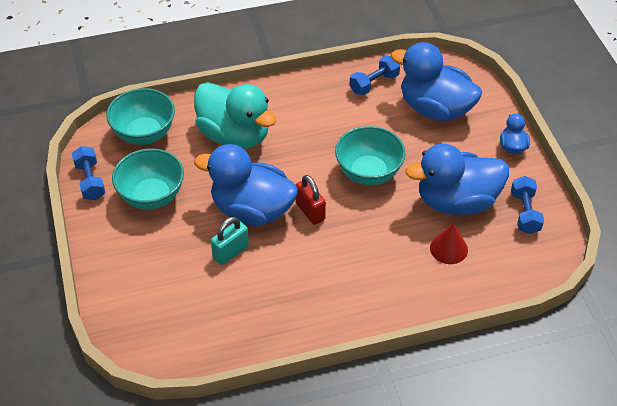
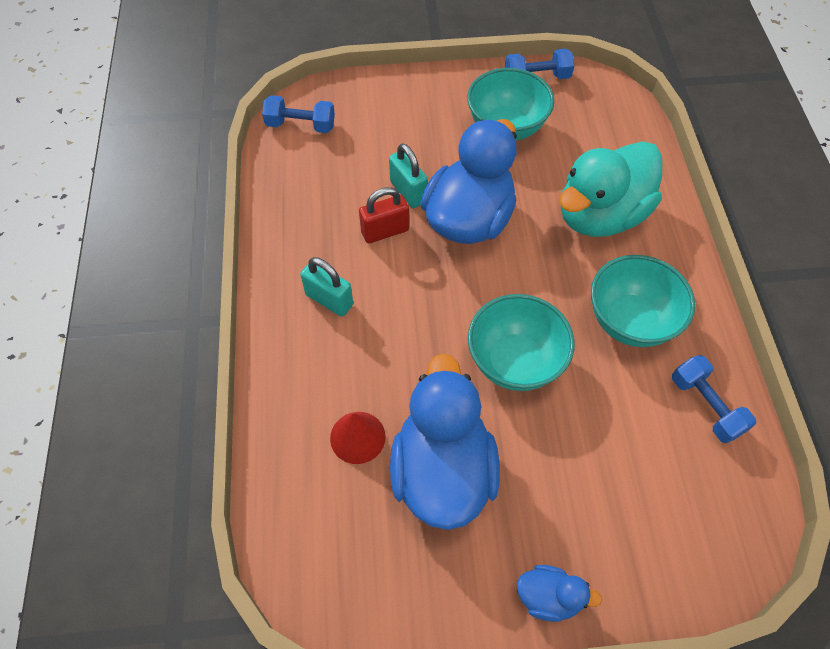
camera: 100 degrees right, 10 degrees up
(144, 134) = (608, 127): turquoise bowl -> turquoise bowl (630, 321)
(310, 211) = (456, 280): red padlock -> red padlock (385, 231)
(346, 285) = (329, 300): none -> turquoise padlock
(435, 109) = (645, 488): blue duck -> none
(525, 213) = (401, 572): blue dumbbell -> blue dumbbell (301, 125)

